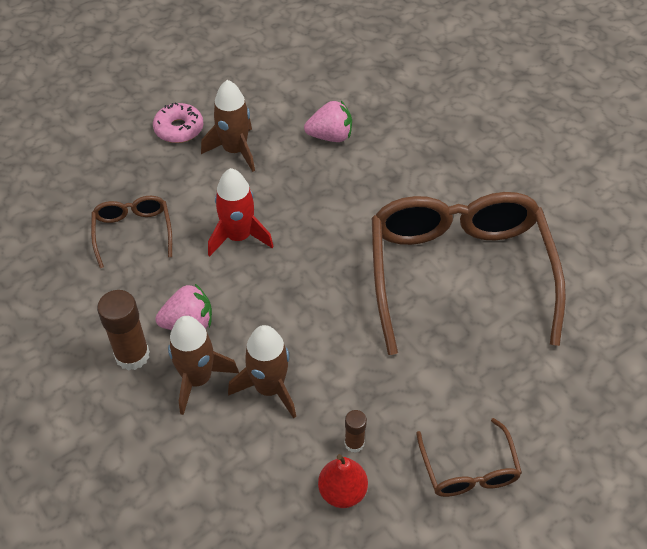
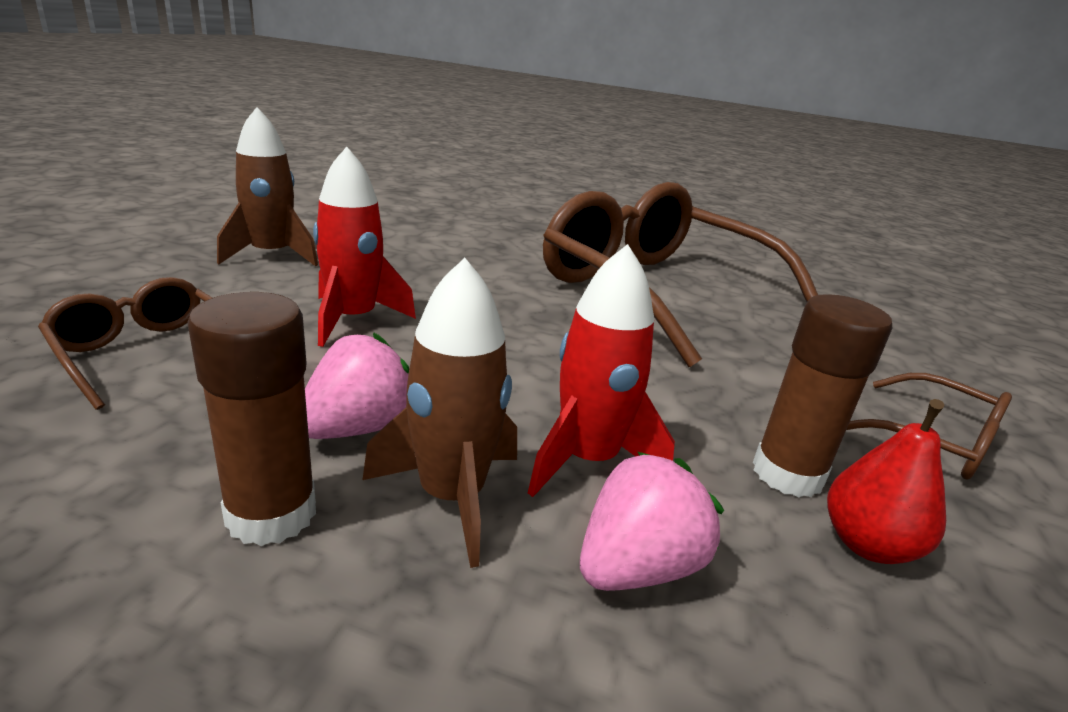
camera: 40 degrees left, 25 degrees down
(179, 129) = (162, 251): pink donut -> none
(269, 388) = (588, 459): brown rocket -> red rocket
(330, 136) = (391, 231): pink strawberry -> pink strawberry (637, 567)
(354, 443) = (787, 474): brown glue stick -> brown glue stick, size x1.83

